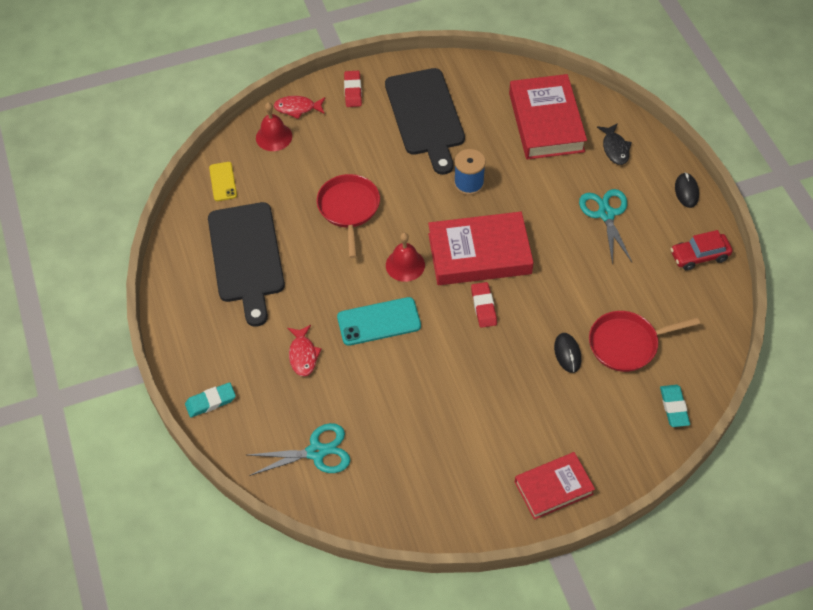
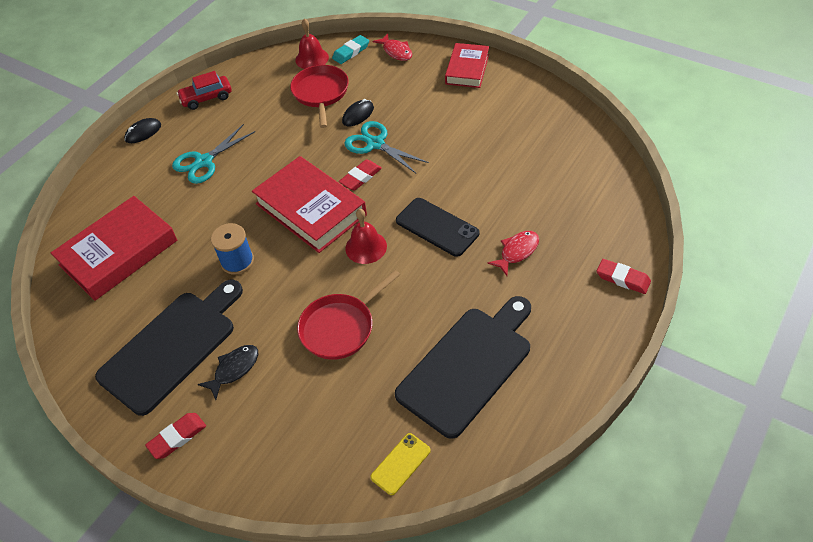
camera: 125 degrees left, 5 degrees down
(211, 402) = (623, 278): turquoise eraser -> red eraser
(274, 137) = (300, 464): red bell -> red bell (312, 58)
(297, 108) = (241, 473): red fish -> red fish (396, 51)
(316, 452) = (581, 188): turquoise scissors -> turquoise scissors (375, 144)
(379, 321) = (437, 227): turquoise phone -> black phone
(553, 488) = (467, 69): red book -> red book turned 75 degrees clockwise
(615, 148) = (122, 193): black fish -> black fish (234, 369)
(627, 344) = (321, 93): red pan -> red pan turned 135 degrees counterclockwise
(699, 256) = (206, 98): red car -> red car turned 120 degrees clockwise

